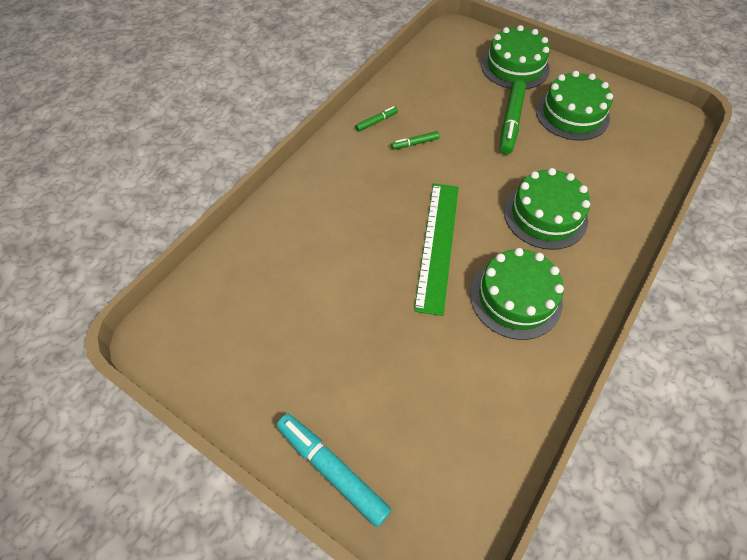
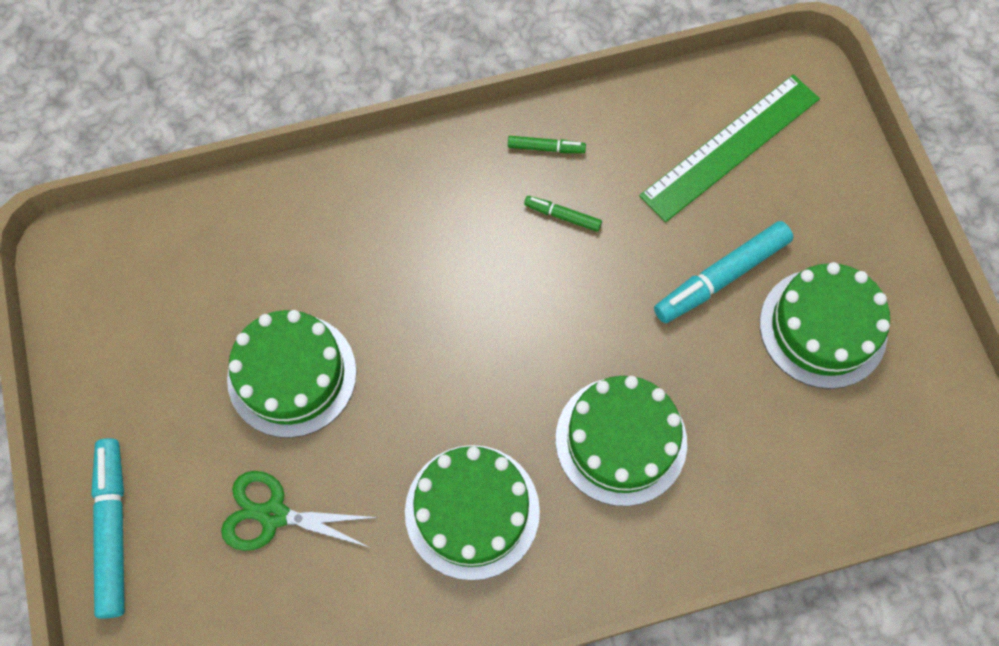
camera: 40 degrees right, 10 degrees up
(418, 382) = (273, 515): none -> green scissors
(437, 245) = (451, 375): green ruler -> green ruler (730, 147)
(510, 122) = (721, 277): green marker -> turquoise marker
(514, 66) = (825, 194): green cake -> green cake (292, 375)

